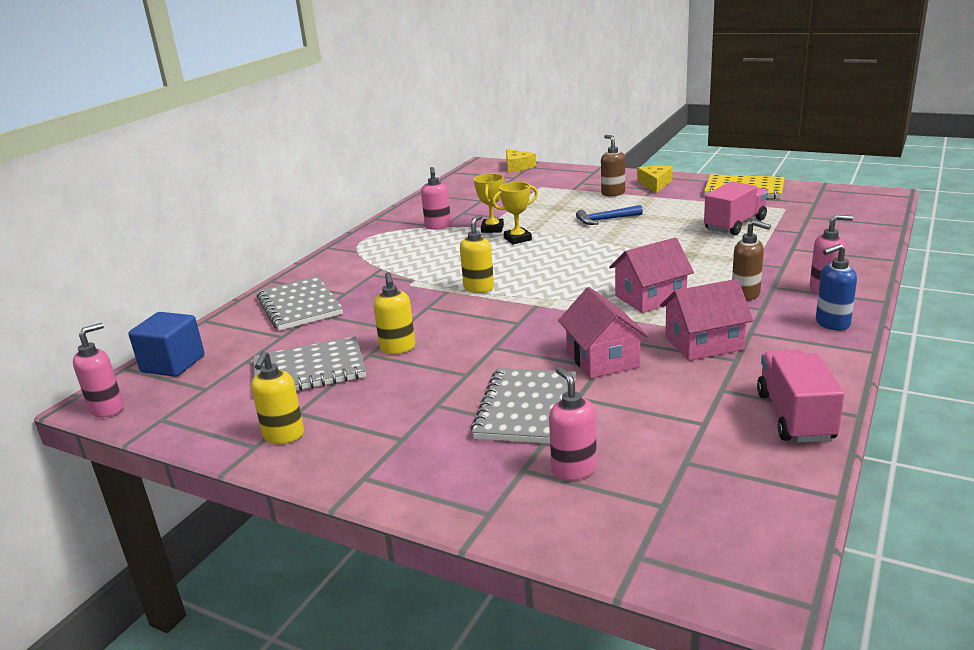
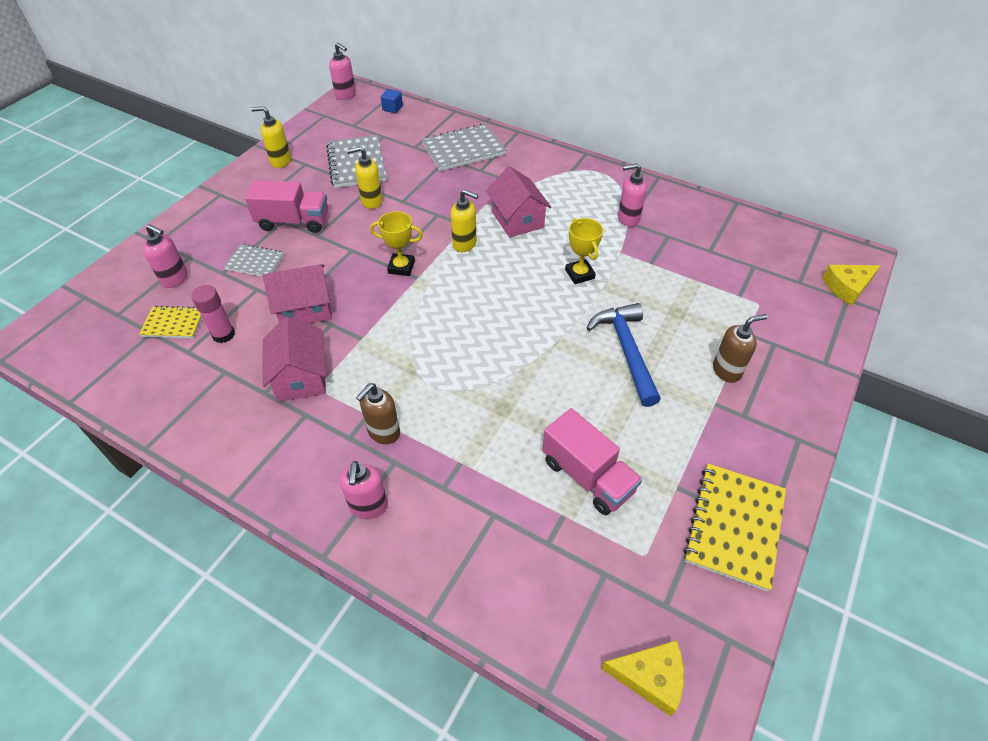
camera: 90 degrees right, 25 degrees up
(173, 364) = (392, 108): blue cube -> blue cube, size x0.52
(492, 229) = (613, 257): yellow trophy -> yellow trophy (401, 267)
(526, 409) = (255, 262): grey notebook -> grey notebook, size x0.59
(573, 469) = (175, 279): pink soap dispenser -> pink soap dispenser turned 45 degrees clockwise
(606, 220) = (626, 351): blue hammer -> blue hammer, size x1.54
(650, 298) = (404, 356): pink house -> pink house (517, 219)
(655, 184) = (765, 422): yellow cheese -> yellow cheese (650, 677)
(662, 447) = (173, 324): none -> yellow notebook
(665, 403) = (223, 334): none -> pink glue stick
(795, 416) = (165, 406): pink truck -> pink truck (293, 222)
(832, 323) = (294, 485): blue soap dispenser -> none

